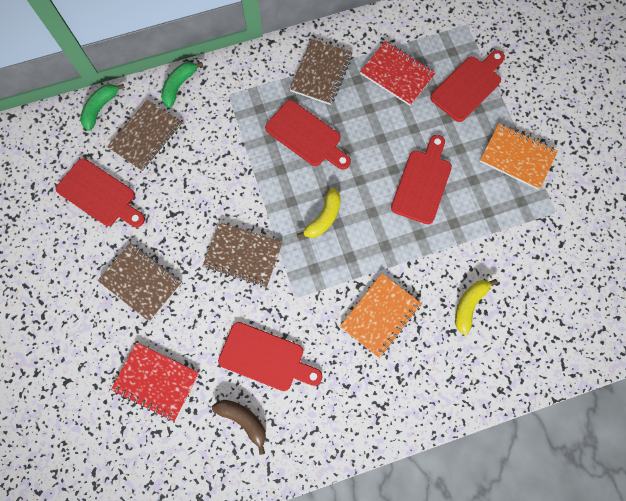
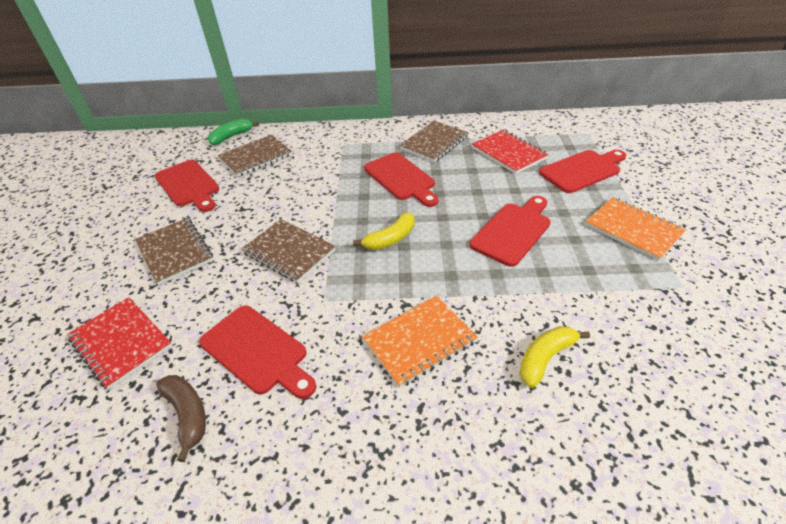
camera: 20 degrees right, 30 degrees down
(179, 86) = (304, 133): green banana -> none

